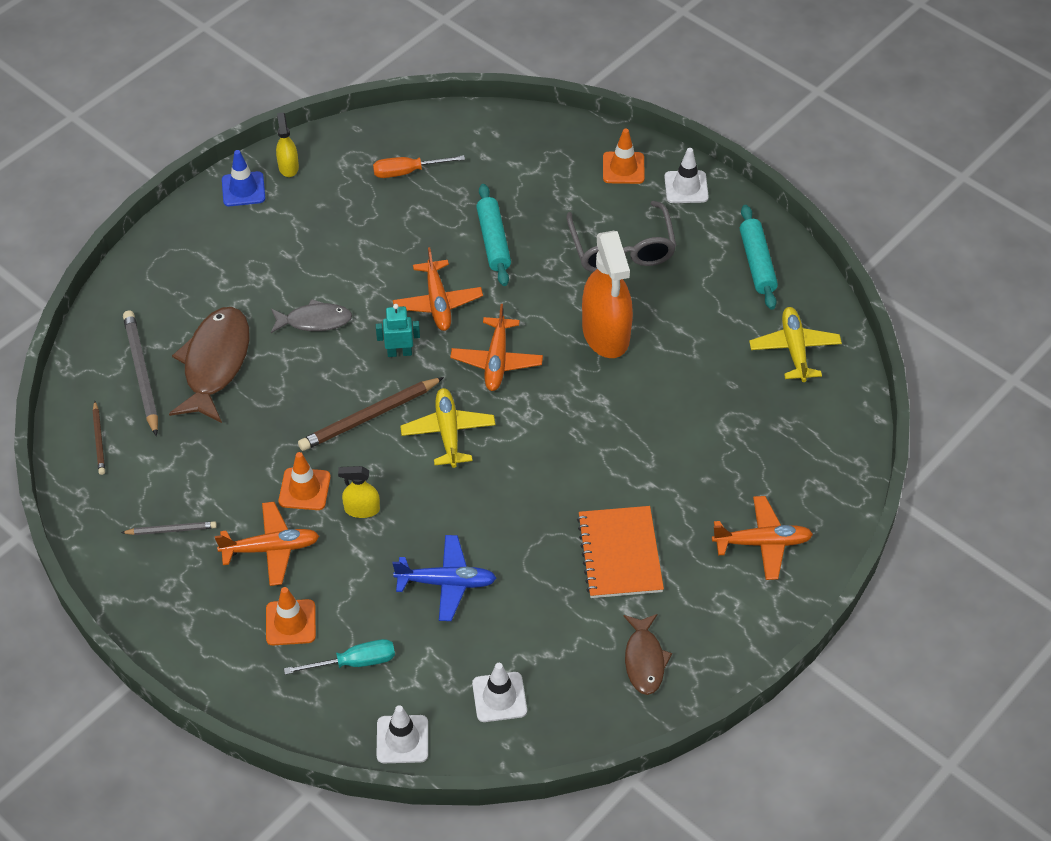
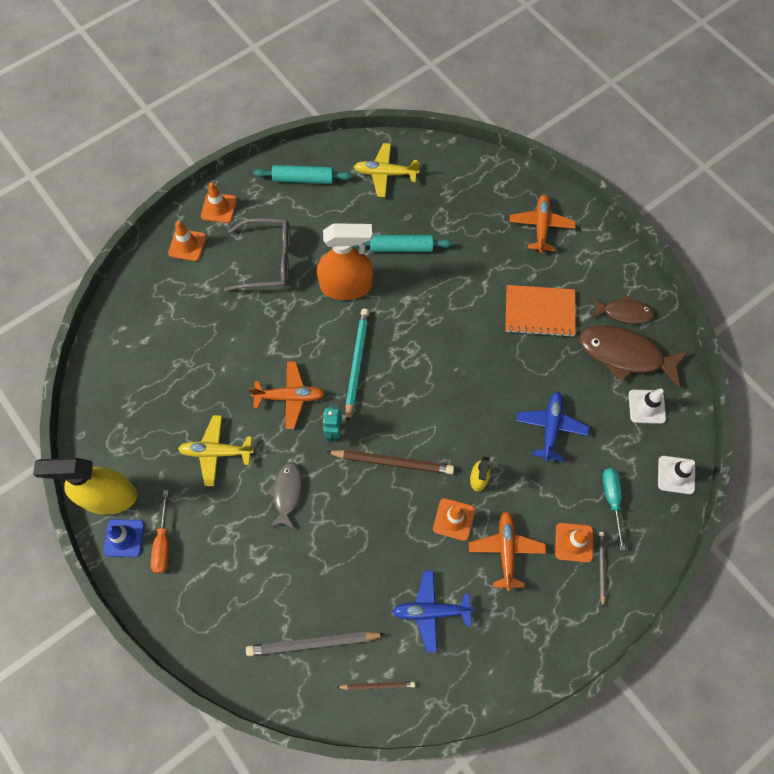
camera: 80 degrees left, 15 degrees up
(171, 530) = (478, 628): grey pencil -> grey pencil (601, 567)
(187, 480) = (431, 611): none -> blue plane
(215, 363) = (315, 579): brown fish -> brown fish (625, 355)
(288, 167) = (109, 497): yellow spray bottle -> yellow spray bottle, size x2.11
(369, 416) = (392, 462): brown pencil -> brown pencil turned 60 degrees counterclockwise
(407, 172) = (144, 400): orange screwdriver -> orange screwdriver (163, 543)
(448, 432) = (417, 407): yellow plane -> yellow plane (216, 452)
(493, 241) = (237, 347): turquoise rolling pin -> turquoise rolling pin (401, 248)
(496, 361) = (357, 363): orange plane -> turquoise pencil
(686, 187) = (219, 208): white traffic cone -> orange traffic cone

